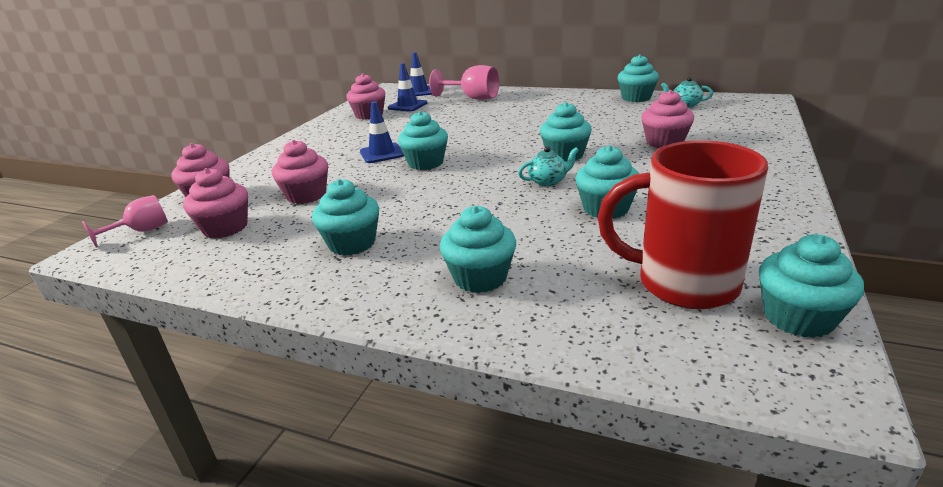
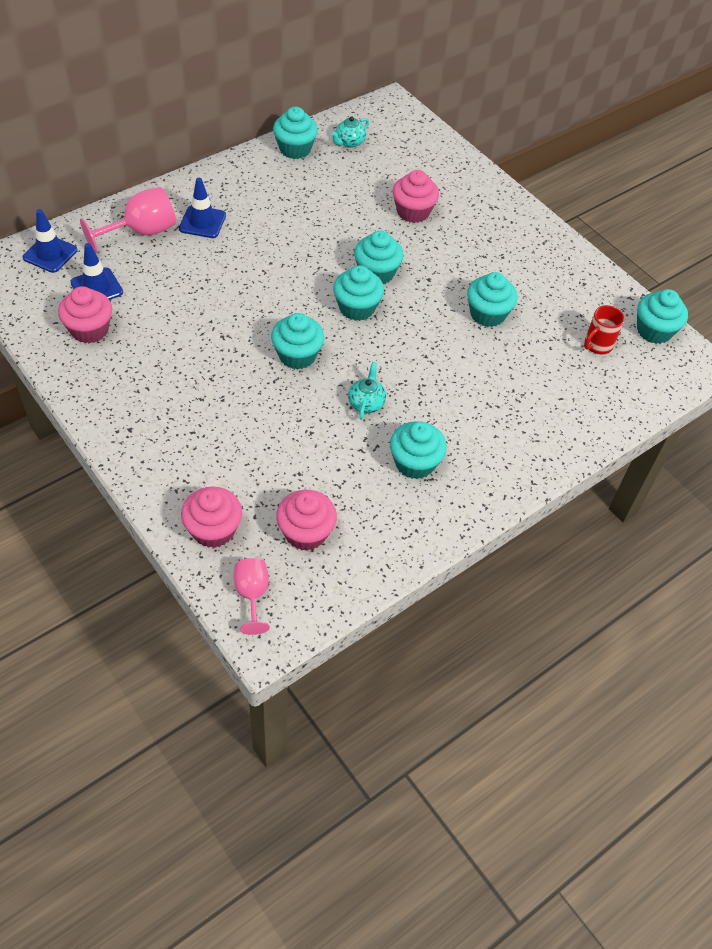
camera: 65 degrees left, 25 degrees up
(306, 195) = (287, 459): pink cupcake -> none
(382, 153) = (236, 371): blue traffic cone -> blue traffic cone (202, 222)
(480, 278) = (521, 420): turquoise cupcake -> turquoise cupcake (357, 308)
(548, 181) = (415, 311): turquoise teapot -> turquoise teapot (366, 403)
(683, 283) = (597, 345): red mug -> red mug, size x0.48

